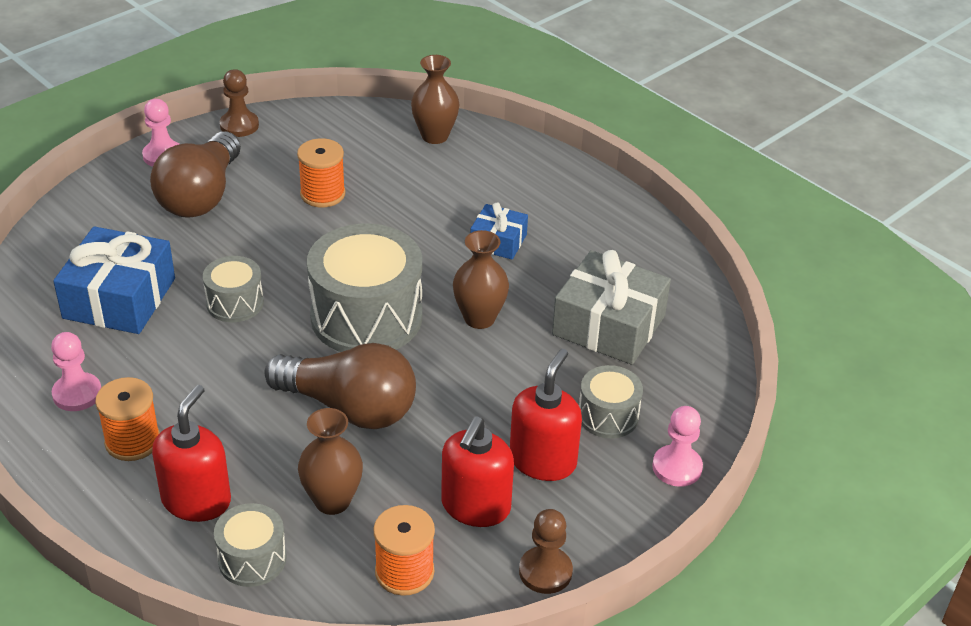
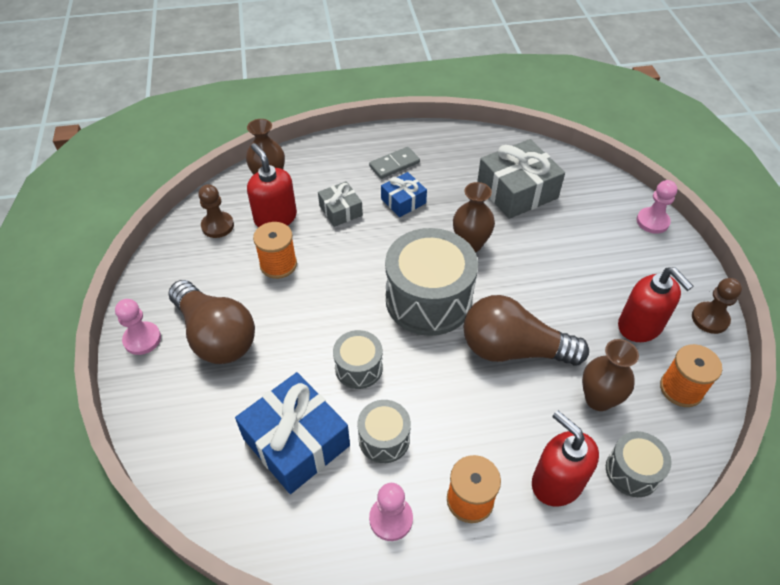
camera: 55 degrees left, 10 degrees up
(239, 125) = (152, 276): brown pawn -> brown pawn (217, 226)
(349, 407) = (513, 349): brown light bulb -> brown light bulb turned 135 degrees counterclockwise
(438, 202) = (340, 210): none -> grey gift
(543, 460) = (616, 275): red soap dispenser -> red soap dispenser (275, 218)
(551, 211) = (394, 165): none -> grey domino
(608, 416) = (594, 229): grey drum -> grey drum (384, 439)

